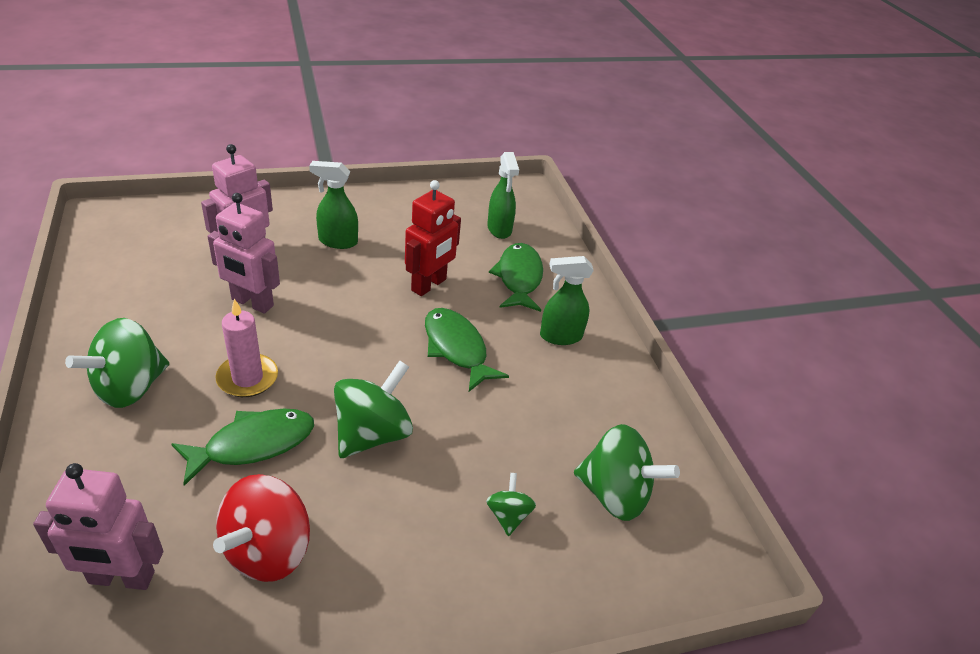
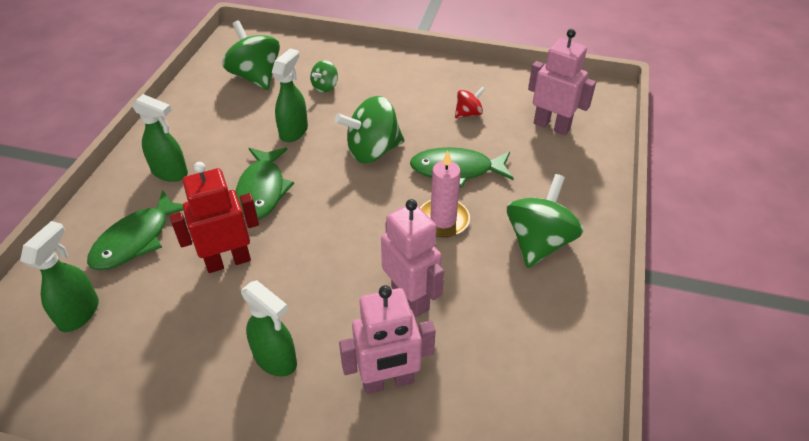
camera: 145 degrees left, 5 degrees up
(130, 387) = (539, 242): green spinning top -> green spinning top turned 45 degrees counterclockwise
(268, 550) = (468, 113): red spinning top -> red spinning top, size x0.52
(486, 426) = (294, 131): none -> green spray bottle

